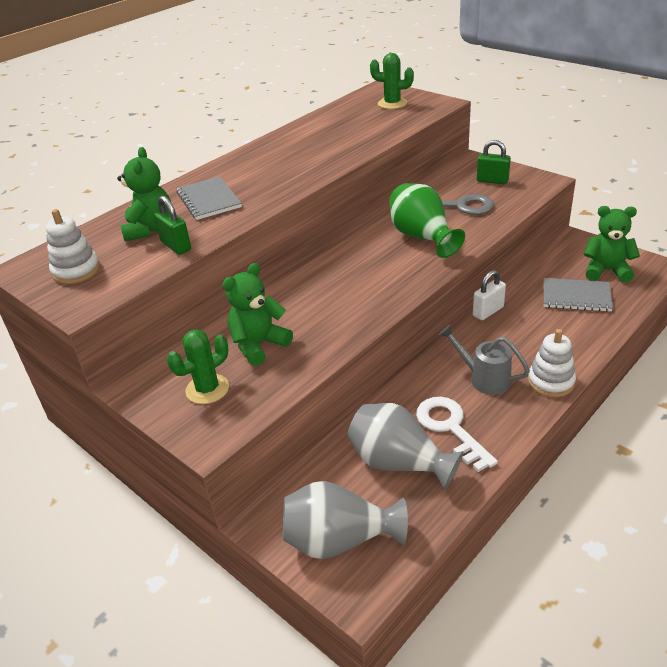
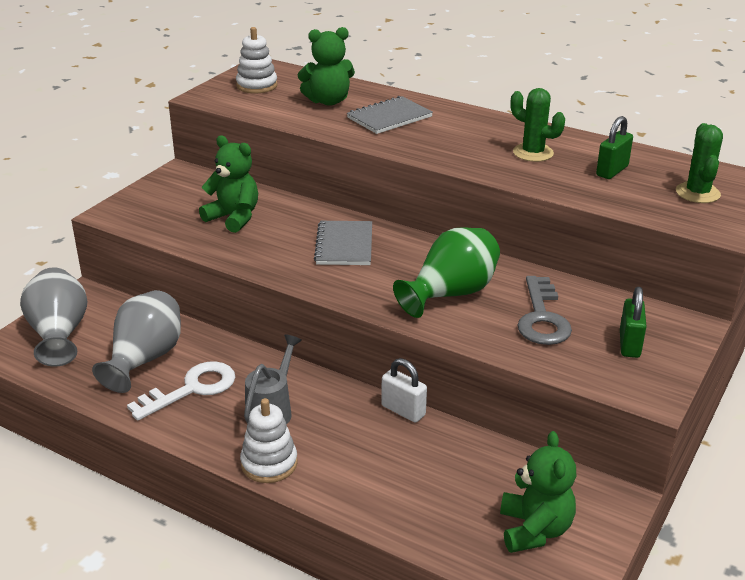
camera: 75 degrees right, 5 degrees down
(176, 246) = (299, 116): green padlock -> green padlock (612, 171)
(207, 389) = (173, 203): green cactus -> green cactus (533, 153)
(576, 296) = (456, 493): grey notebook -> grey notebook (344, 245)

